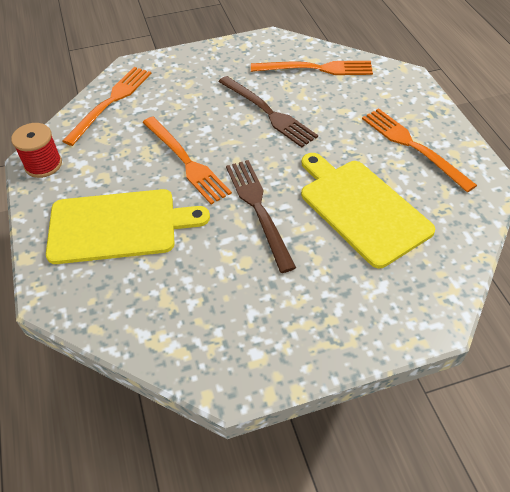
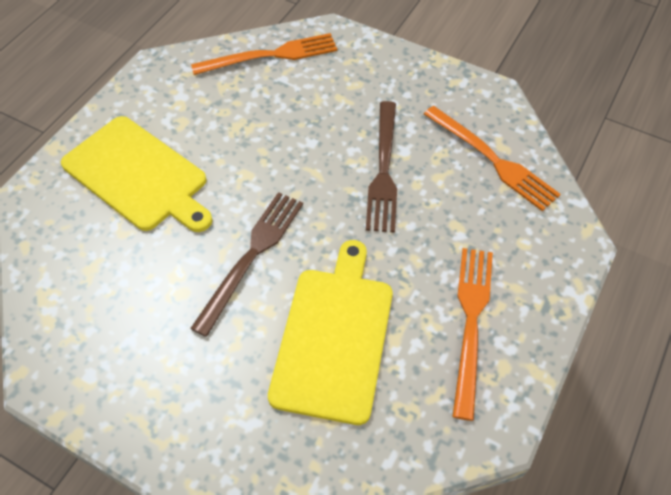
camera: 45 degrees right, 5 degrees up
(43, 165) = (156, 76): red spool -> none
(185, 161) = (255, 160): orange fork -> none

